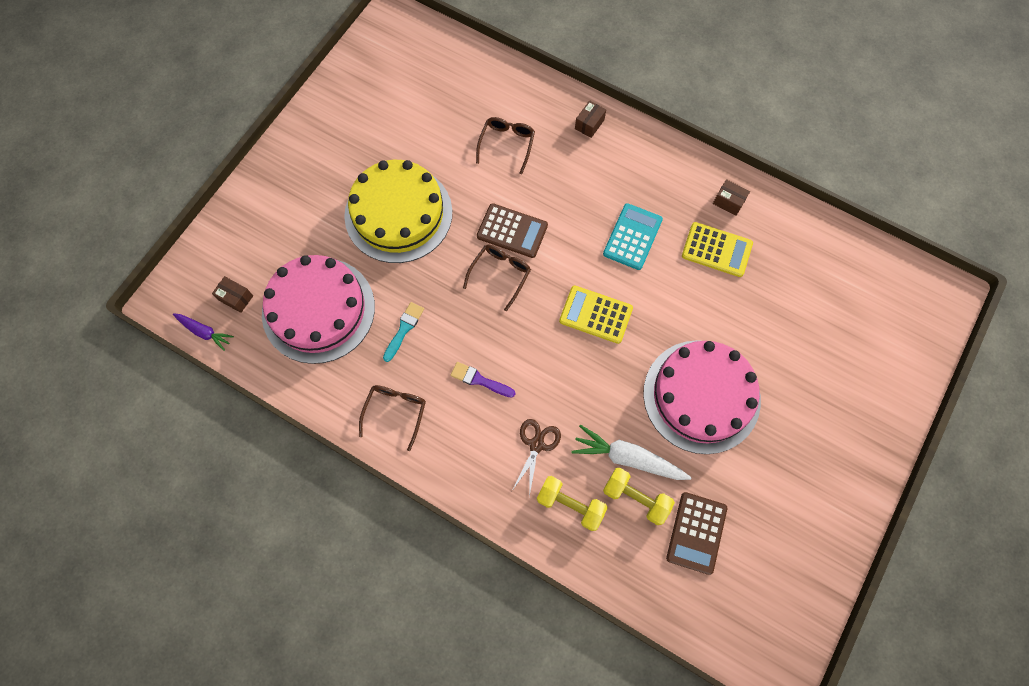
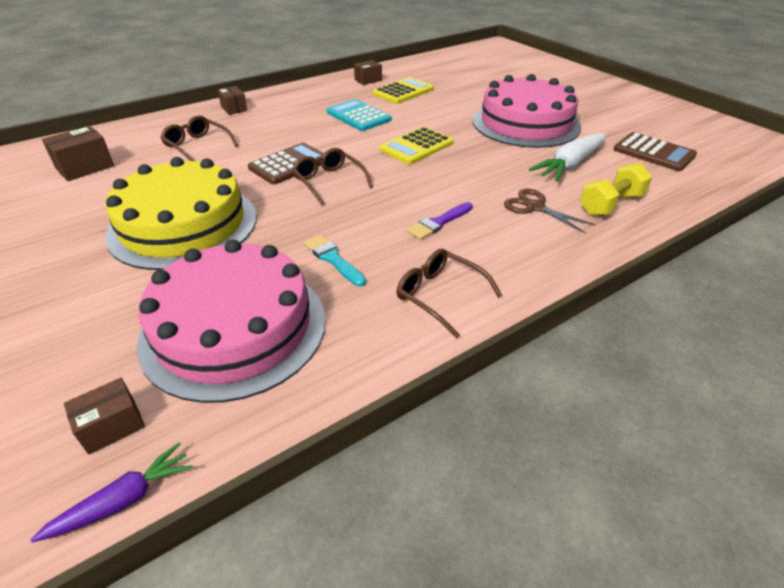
camera: 65 degrees left, 30 degrees down
(436, 94) = (85, 167): none -> brown box
(636, 498) = (612, 170): yellow dumbbell -> none

